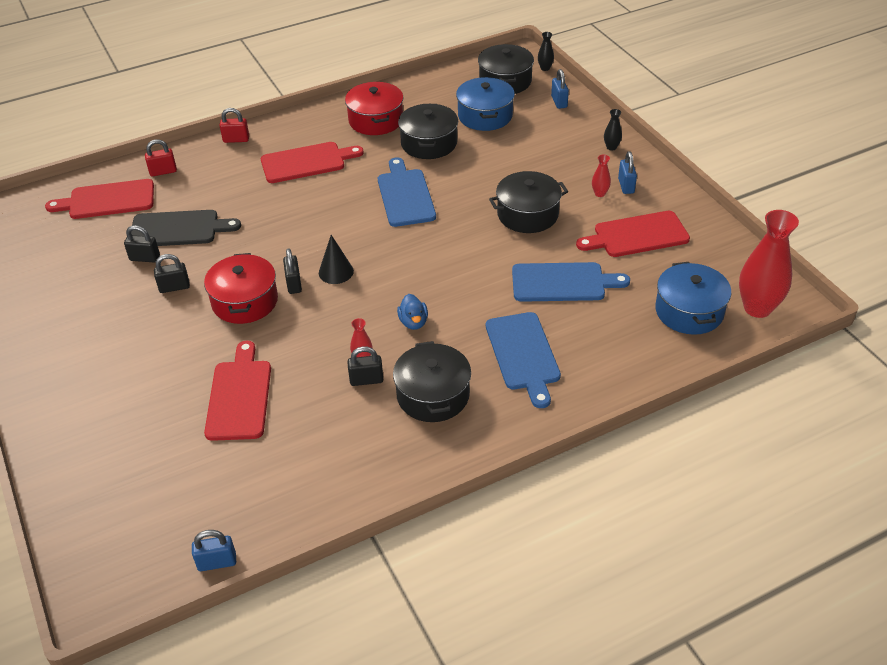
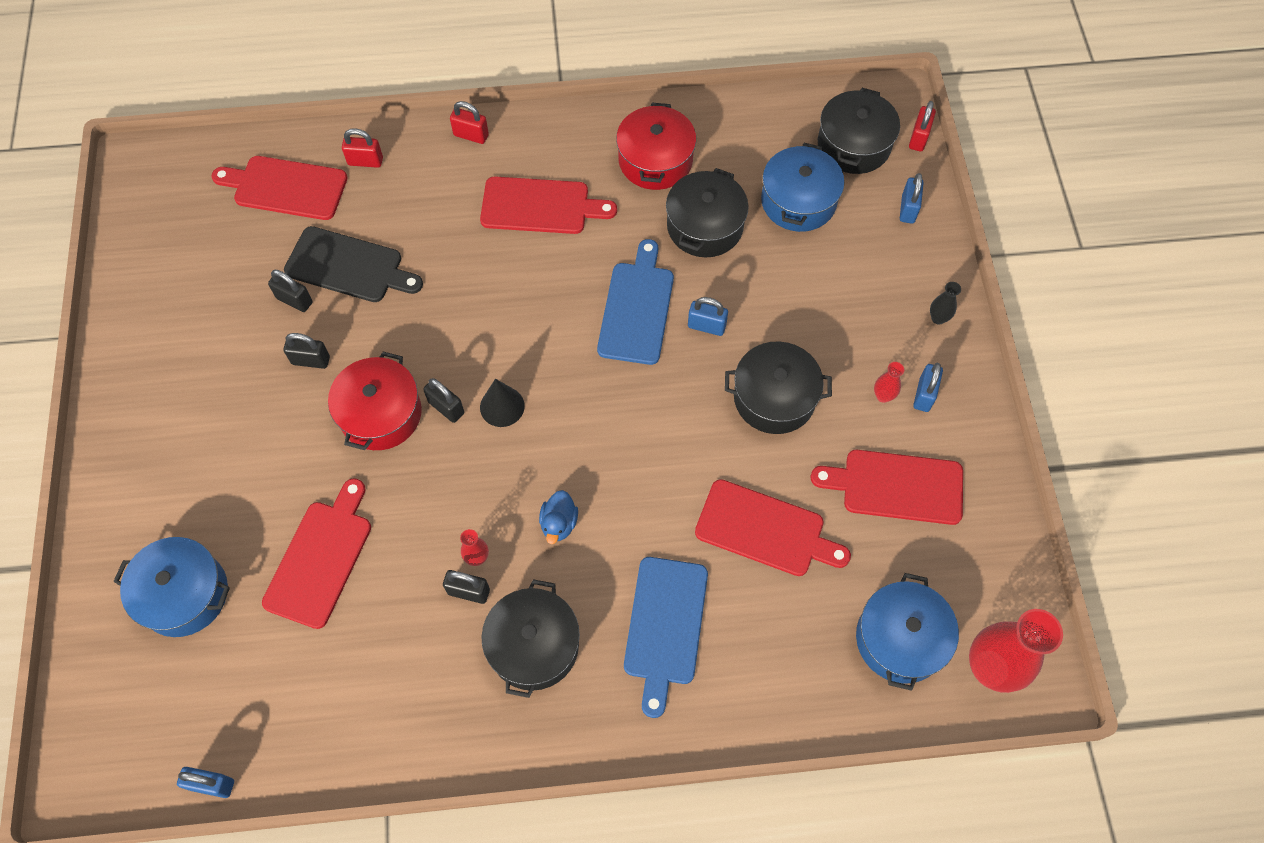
camera: 20 degrees right, 20 degrees up
(136, 451) = (184, 594): none -> blue pot
(294, 284) = (446, 407): black padlock -> black padlock turned 60 degrees counterclockwise
(459, 191) = (706, 326): none -> blue padlock
(545, 68) = (918, 138): black vase -> red padlock
(562, 282) = (765, 530): blue cutting board -> red cutting board

